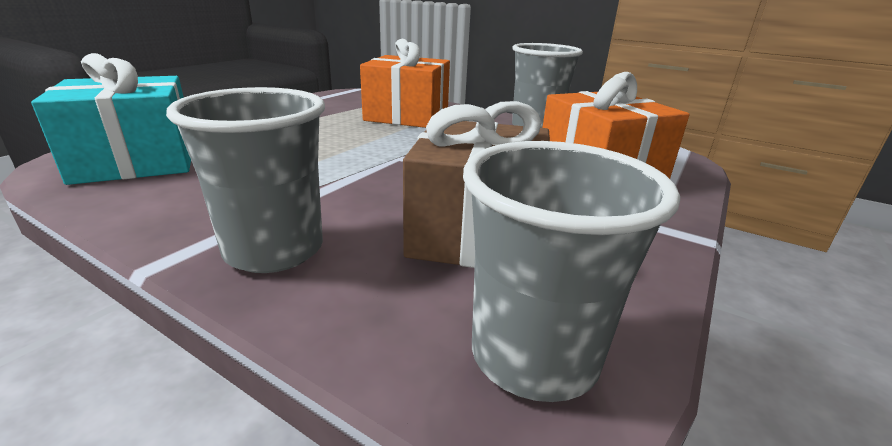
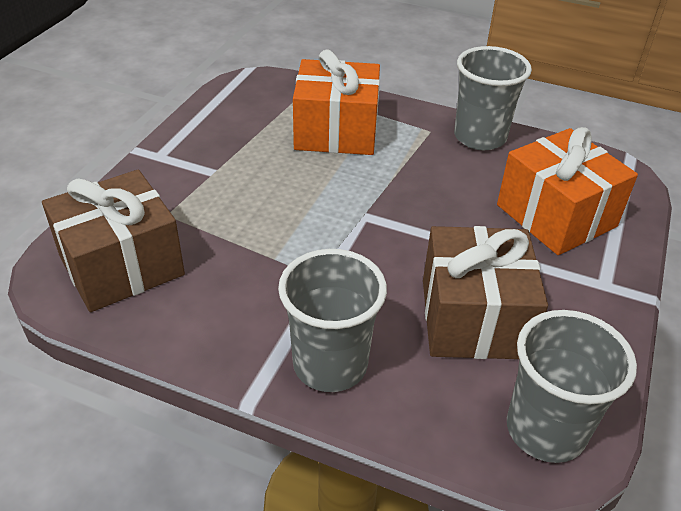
camera: 10 degrees left, 15 degrees up
(137, 162) = (121, 265): turquoise gift -> brown gift

